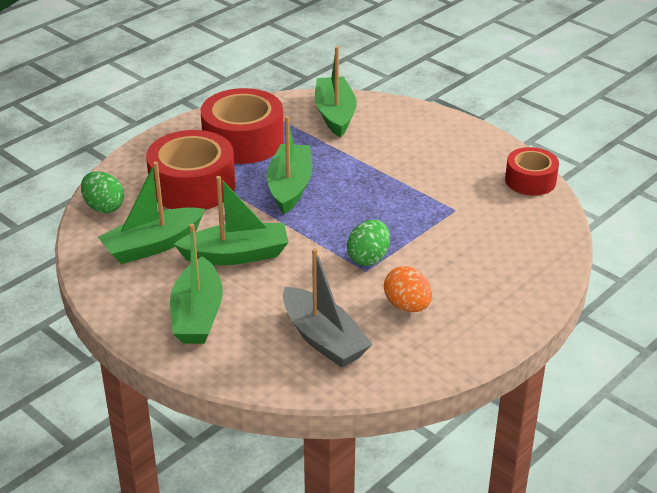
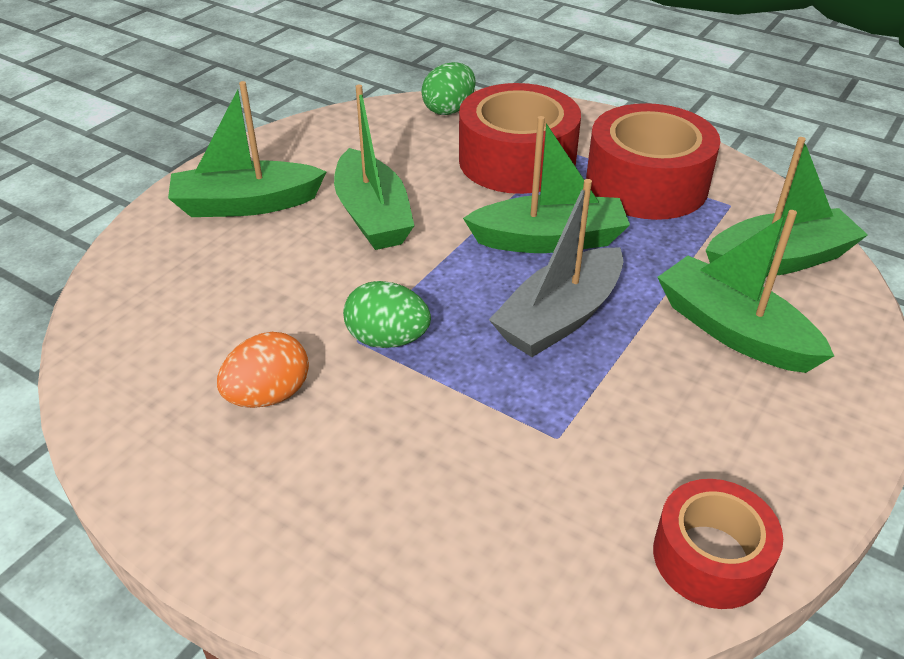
camera: 80 degrees right, 5 degrees up
(153, 245) = (381, 152): green boat -> green boat (733, 330)
(323, 339) = (193, 314): grey boat -> grey boat (559, 317)

